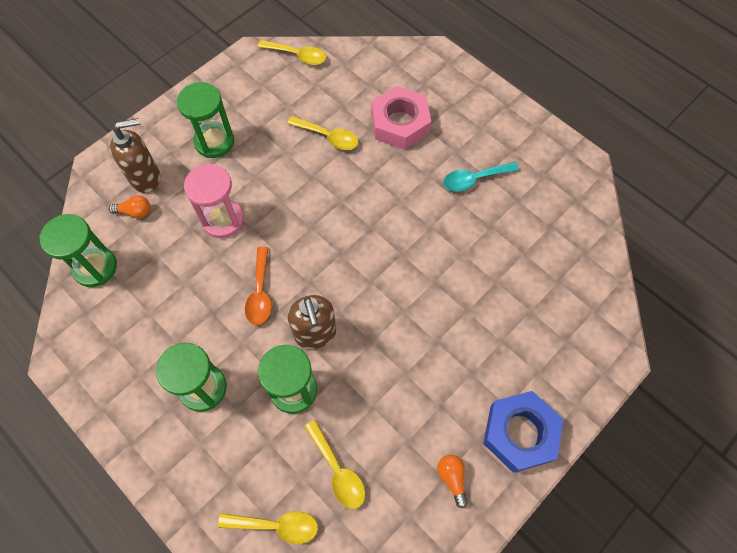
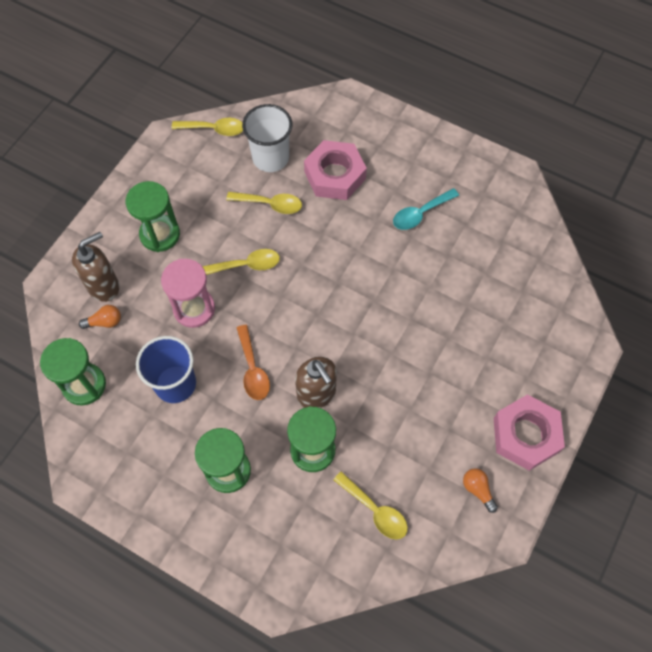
camera: 15 degrees left, 0 degrees up
(181, 288) = (175, 384): none -> blue cup
(276, 525) = (335, 573): yellow spoon -> yellow spoon (246, 265)
(342, 93) = (270, 158): none -> white cup
(520, 433) = (525, 435): blue nut -> pink nut

